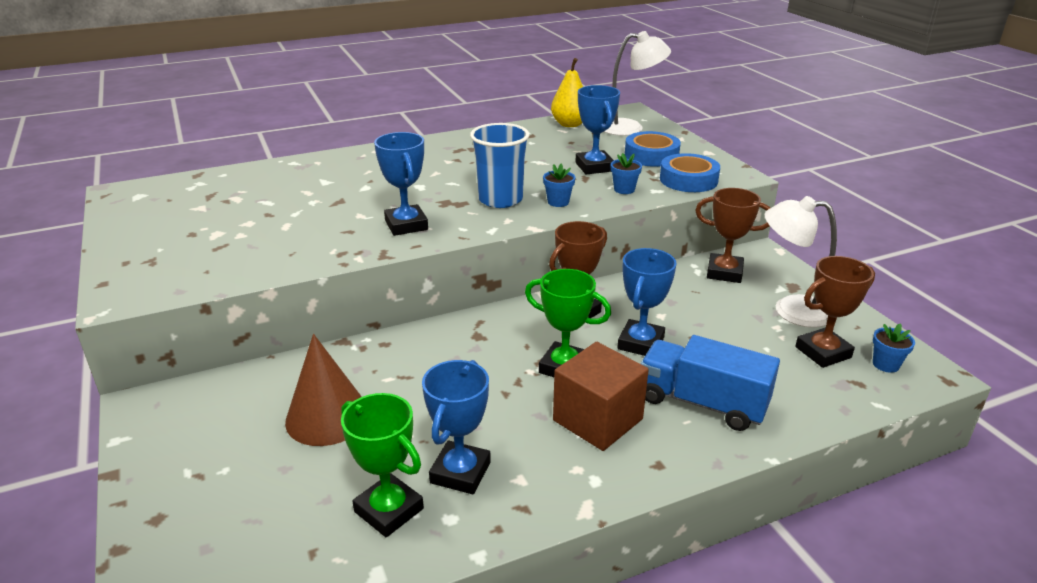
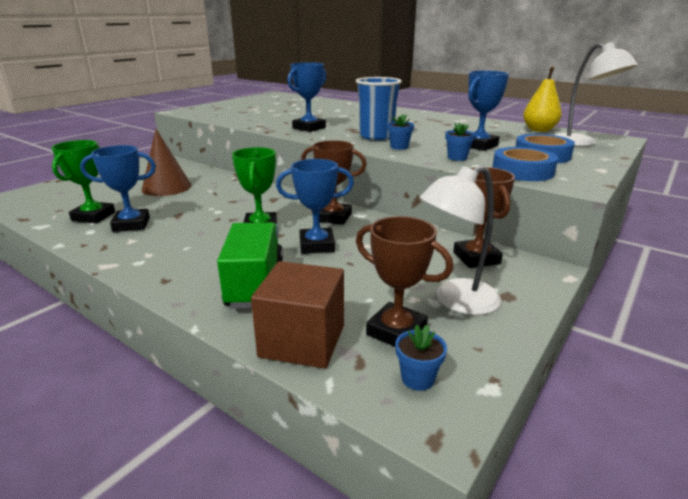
camera: 60 degrees right, 5 degrees down
(597, 419) = (206, 250): brown cube -> brown cube (302, 341)
(702, 403) = (255, 283): blue truck -> green truck
(790, 310) = (456, 301): white lamp -> white lamp turned 105 degrees counterclockwise

